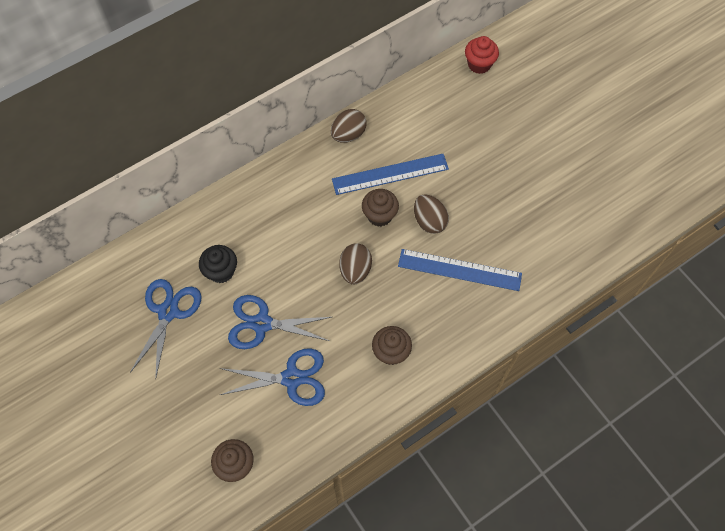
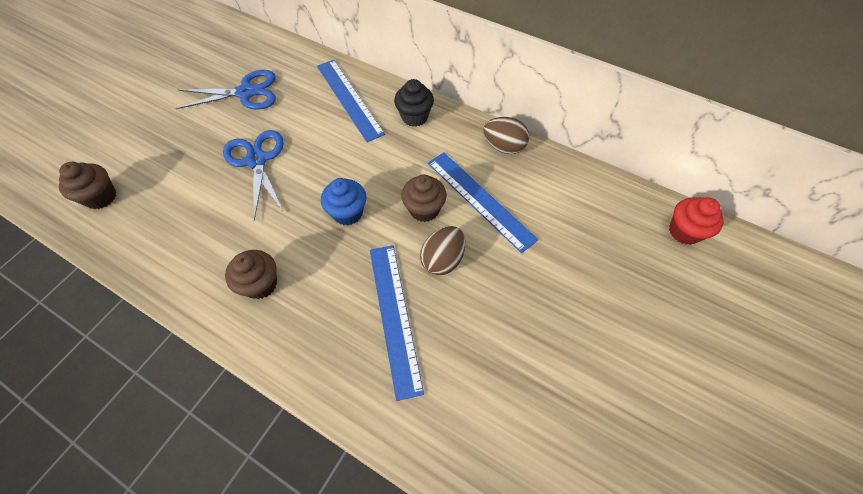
camera: 65 degrees right, 5 degrees down
(221, 271) = (301, 111): black cupcake -> black cupcake (414, 117)
(228, 226) = (349, 99): none -> blue ruler
(292, 378) = (204, 206): blue scissors -> none
(355, 270) = (348, 213): brown egg -> blue cupcake

